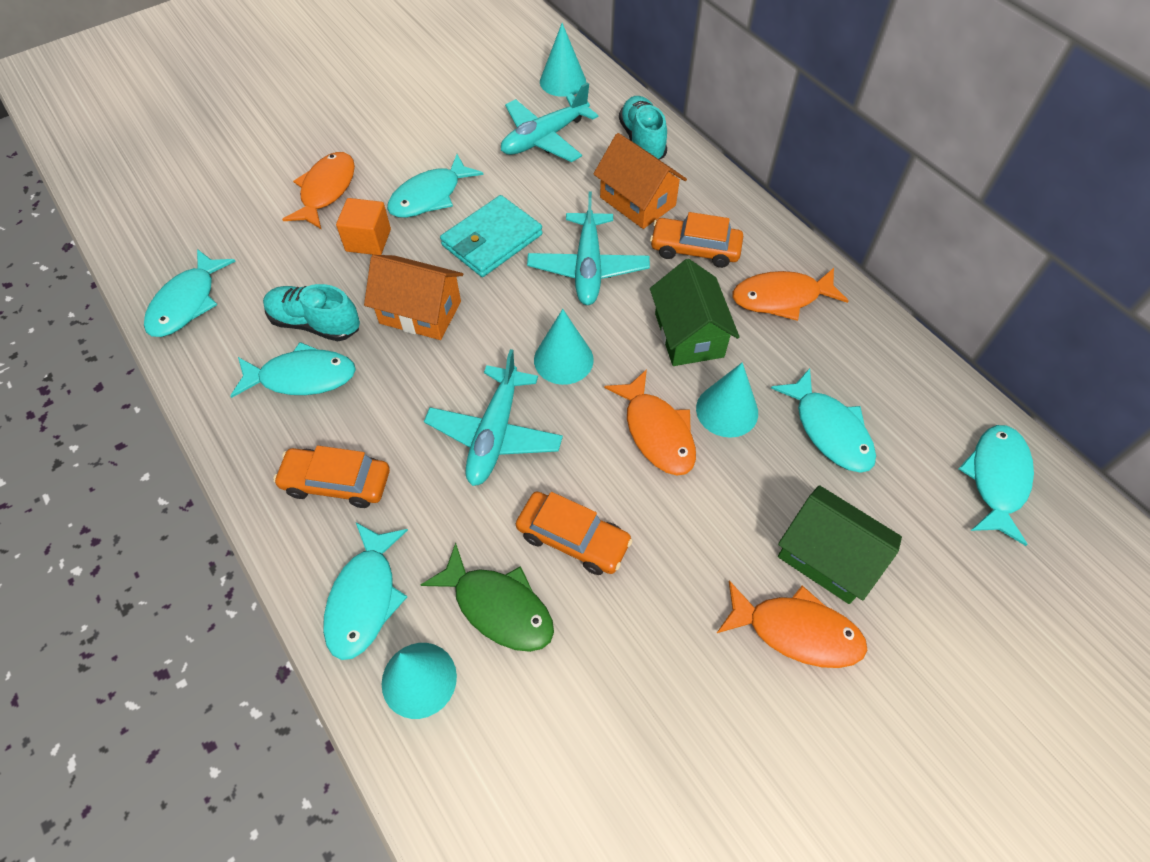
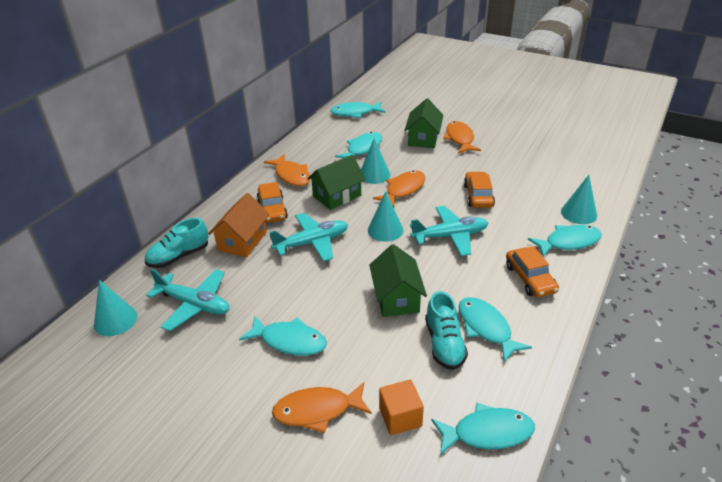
camera: 115 degrees left, 20 degrees down
(368, 240) = (354, 354): orange cube -> orange cube (400, 417)
(420, 312) = (396, 298): orange house -> green house
(492, 240) = (314, 291): turquoise wallet -> none
(498, 607) = (528, 204): green fish -> none

